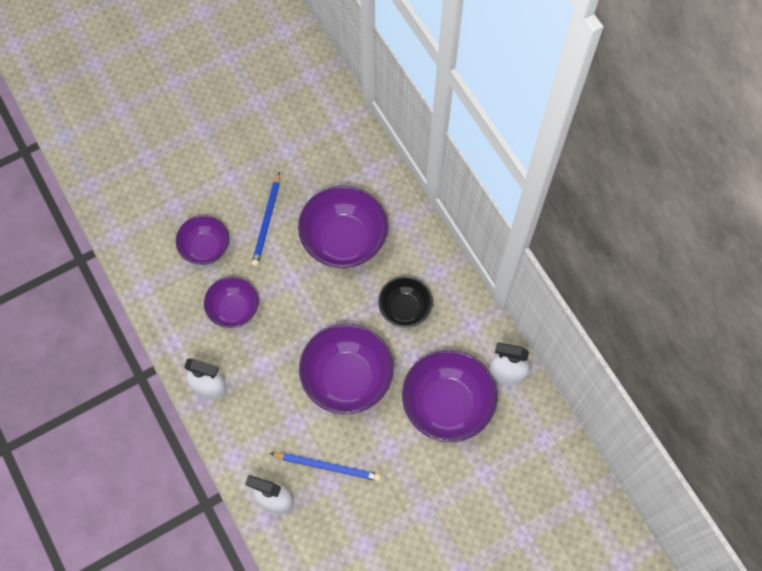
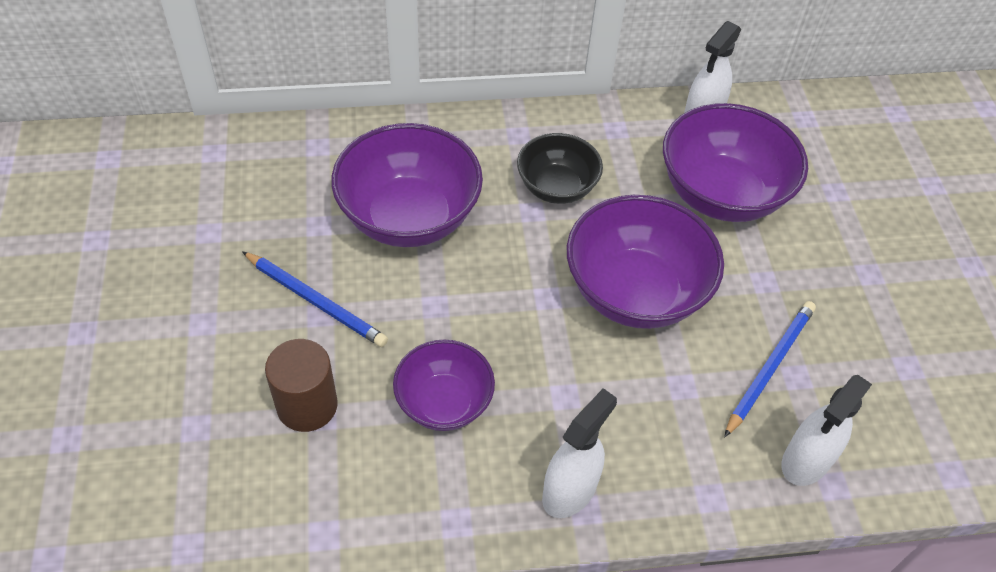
camera: 70 degrees left, 15 degrees down
(205, 248) = (307, 405): purple bowl -> brown cylinder

